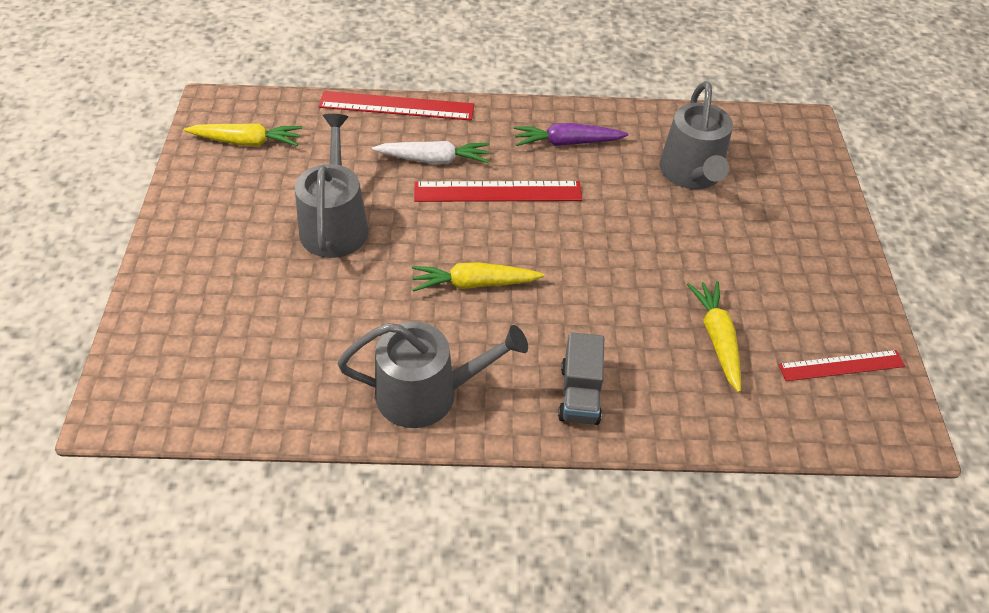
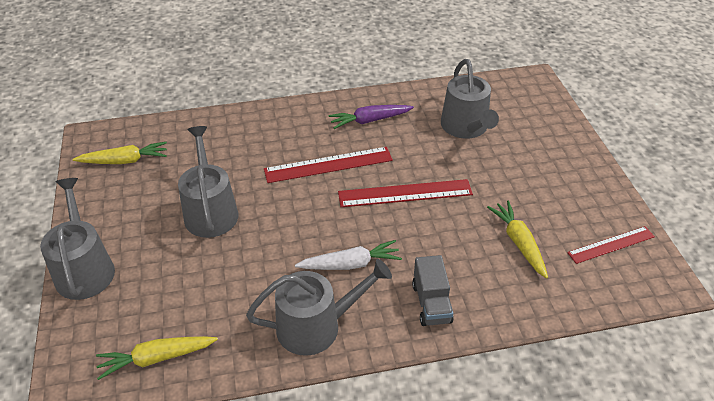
camera: 10 degrees left, 5 degrees down
(167, 268) = (84, 269): none -> grey watering can
(396, 106) = (235, 115): red ruler -> red ruler (405, 193)
(434, 160) = (274, 149): white carrot -> white carrot (350, 264)
(474, 284) = (329, 236): yellow carrot -> yellow carrot (156, 358)

